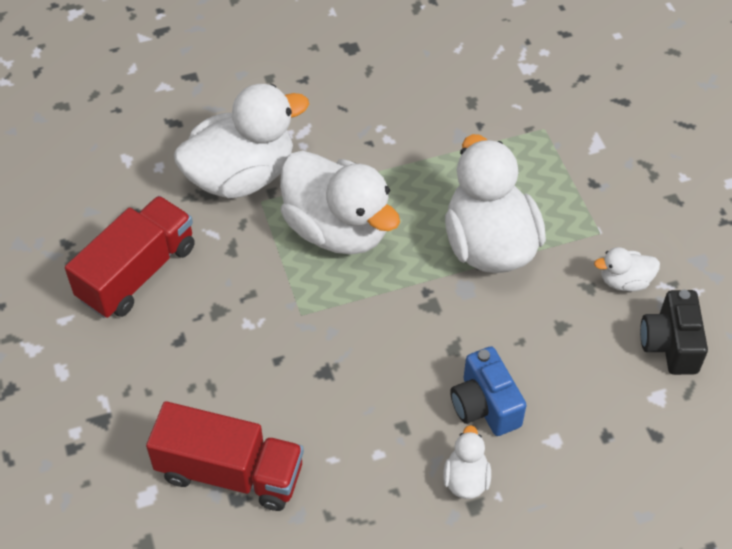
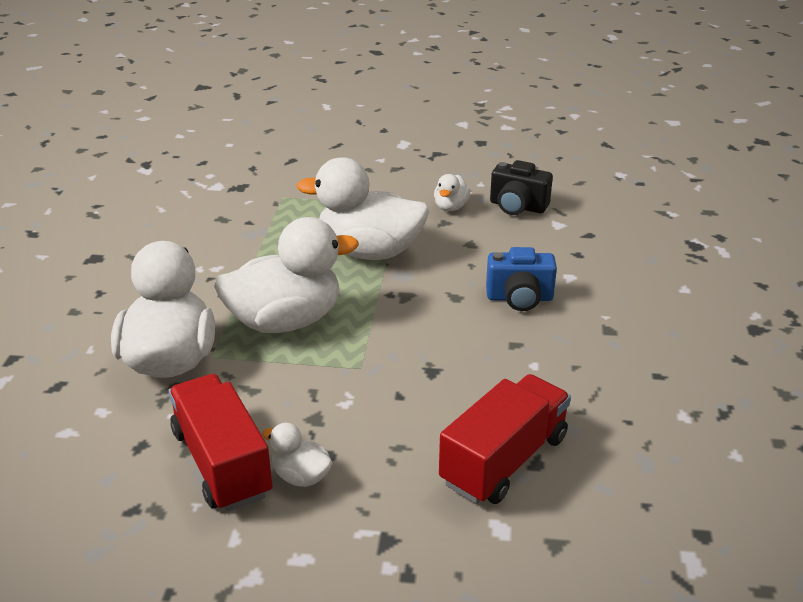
camera: 65 degrees left, 20 degrees down
(466, 479) = (582, 327): white duck -> white duck (301, 476)

